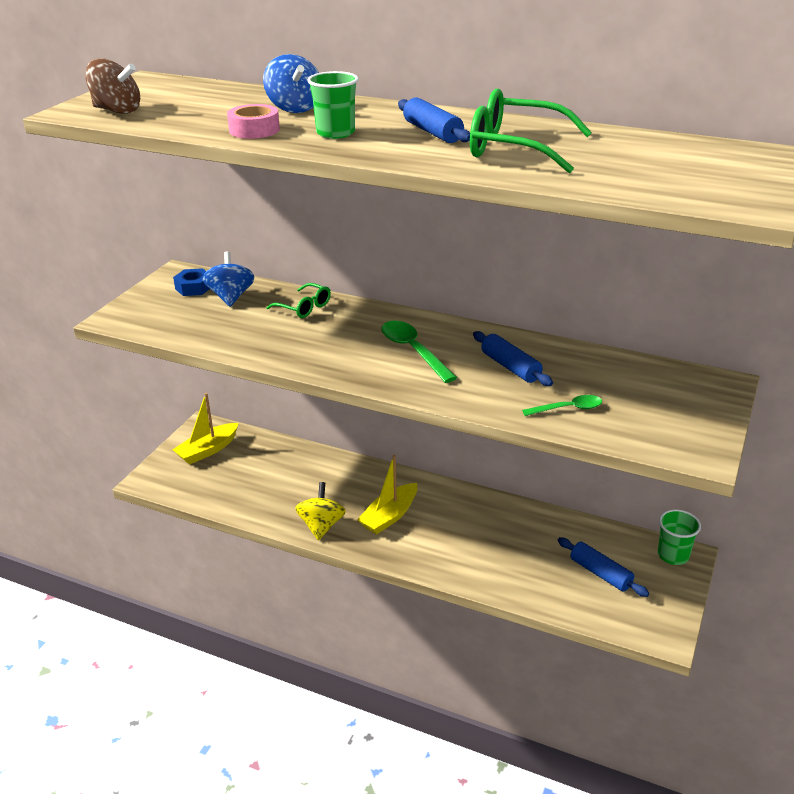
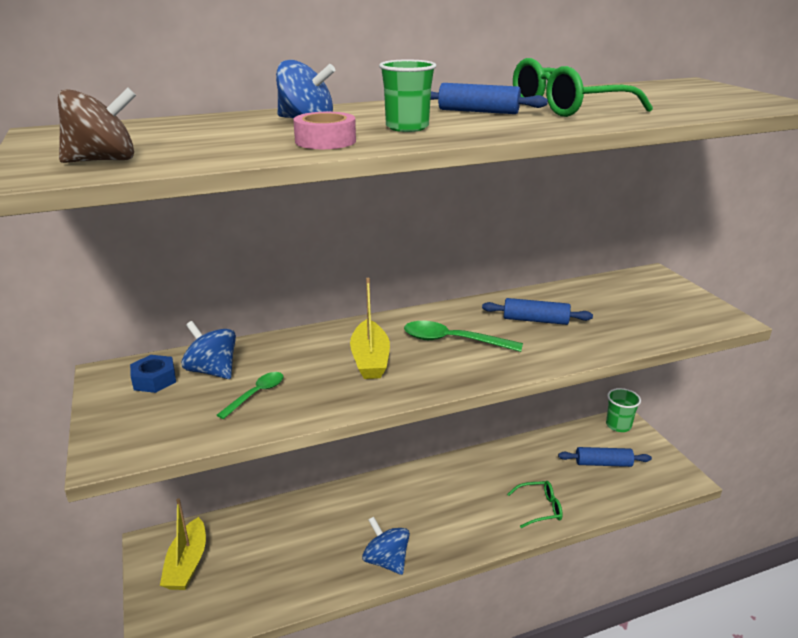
camera: 45 degrees left, 5 degrees down
(304, 307) = (302, 348): green glasses -> green glasses (539, 508)
(321, 526) = (386, 560): yellow spinning top -> blue spinning top
(389, 516) = (426, 515): yellow boat -> yellow boat (370, 359)
(568, 409) = (619, 330): green spoon -> green spoon (256, 394)

